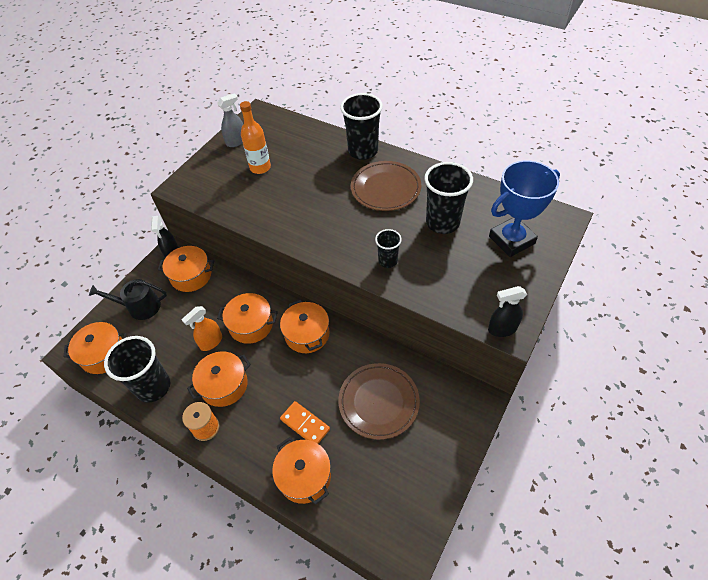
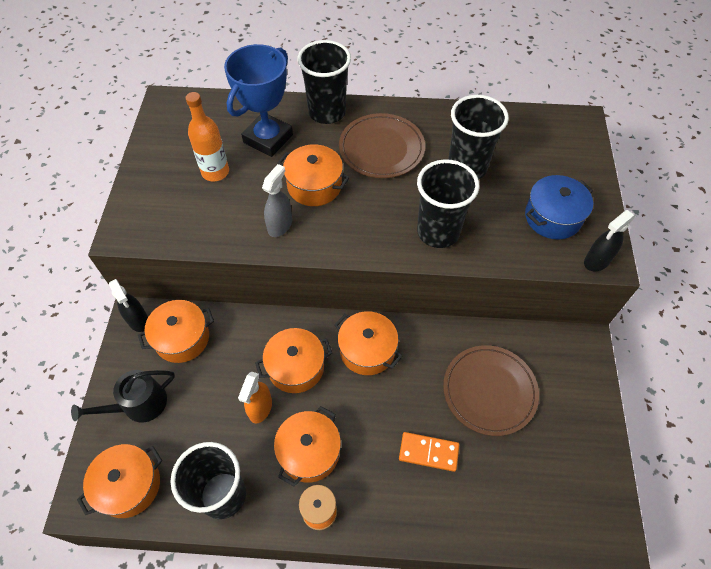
camera: 30 degrees left, 5 degrees up
(236, 142) = (161, 148): grey spray bottle -> grey spray bottle (280, 225)
(304, 476) = (463, 509): orange pot -> orange pot (314, 185)
(388, 261) = (438, 232): black cup -> black cup, size x1.85
(487, 283) = (552, 217): none -> blue pot
(511, 240) = (546, 162): blue trophy -> blue trophy (268, 139)

